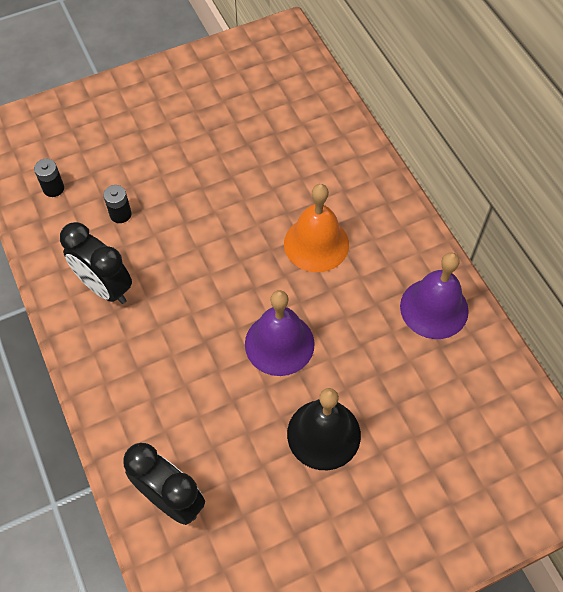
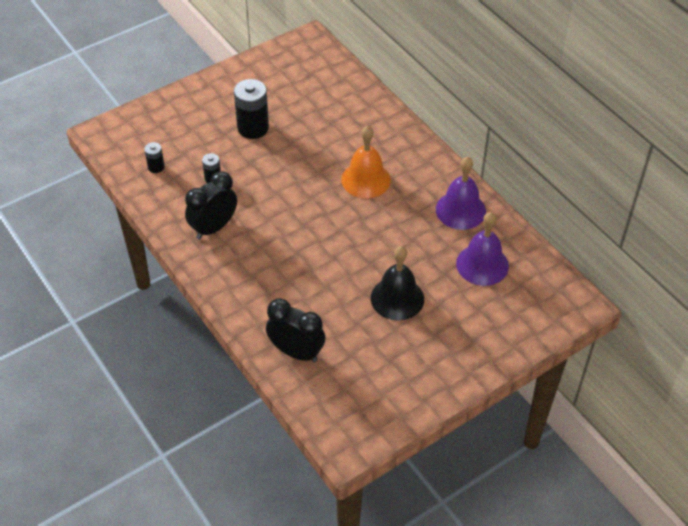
camera: 10 degrees left, 10 degrees down
(105, 287) = (213, 227): black clock -> black clock turned 105 degrees clockwise
(187, 148) = (253, 128): none -> black battery
(279, 343) = (352, 247): purple bell -> purple bell (482, 264)

